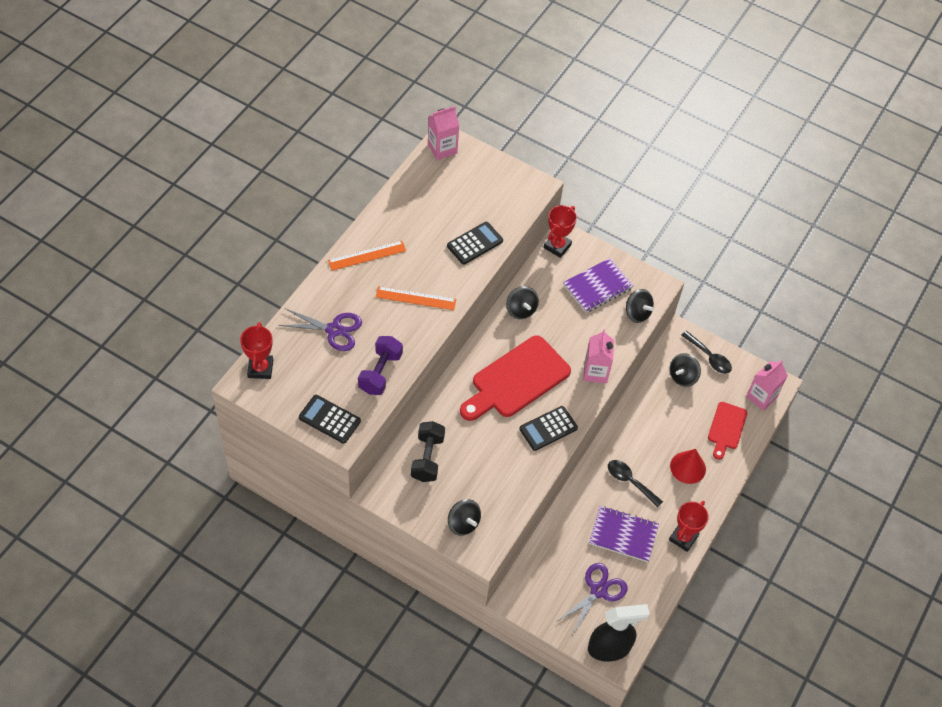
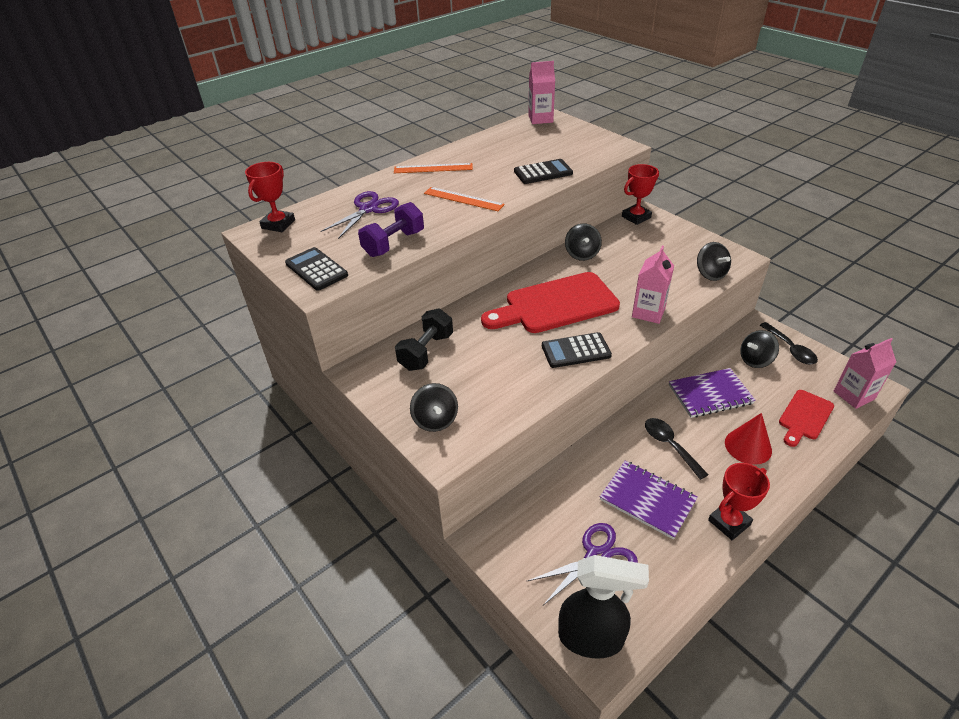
camera: 25 degrees right, 15 degrees down
(334, 330) = (368, 209): purple scissors -> purple scissors turned 90 degrees counterclockwise
(597, 286) = (670, 249): purple notebook -> purple notebook (710, 394)

